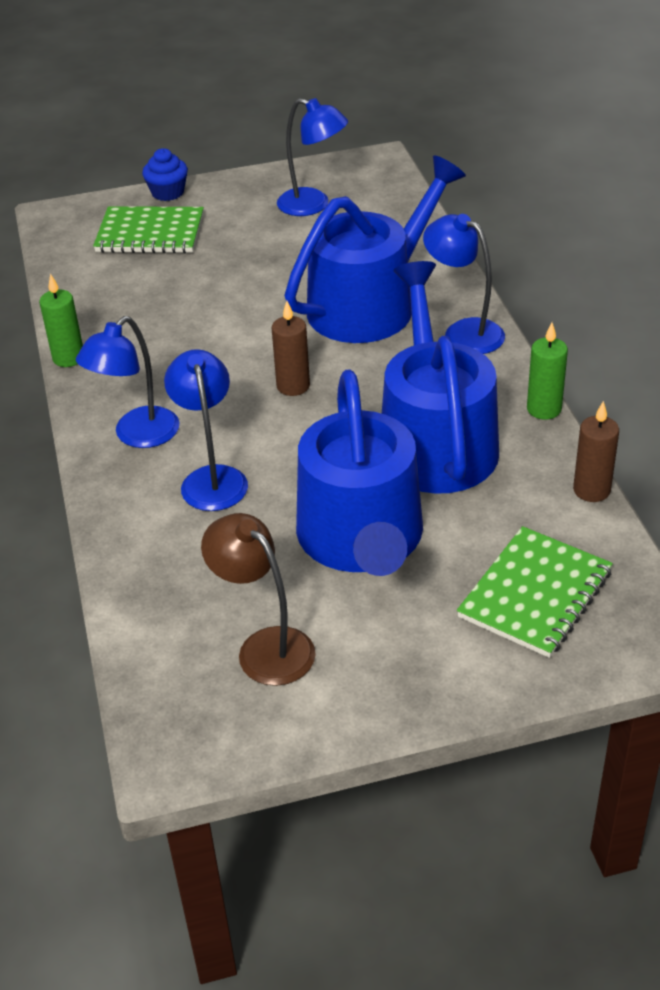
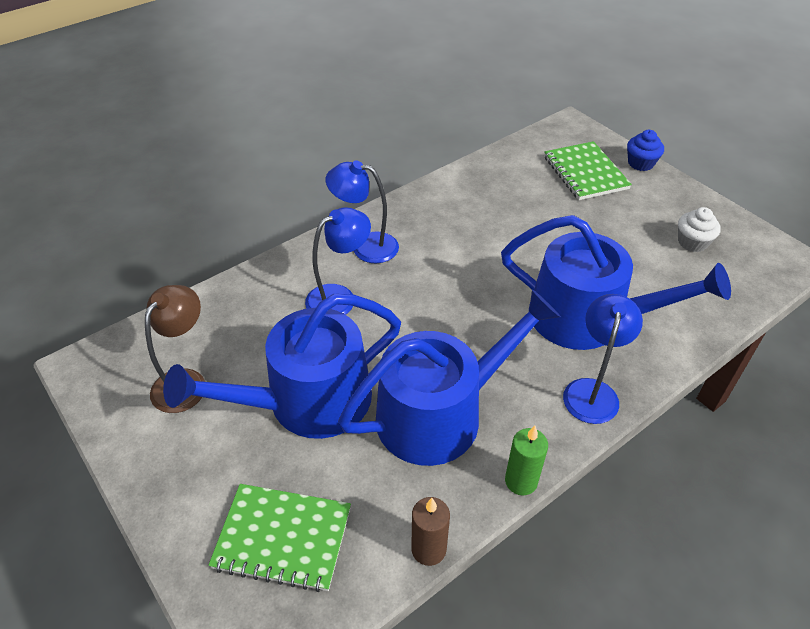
camera: 65 degrees right, 5 degrees up
(68, 358) = (426, 187): green candle -> none
(293, 386) = (459, 306): brown candle -> none
(313, 205) = (692, 242): blue lamp -> white cupcake

